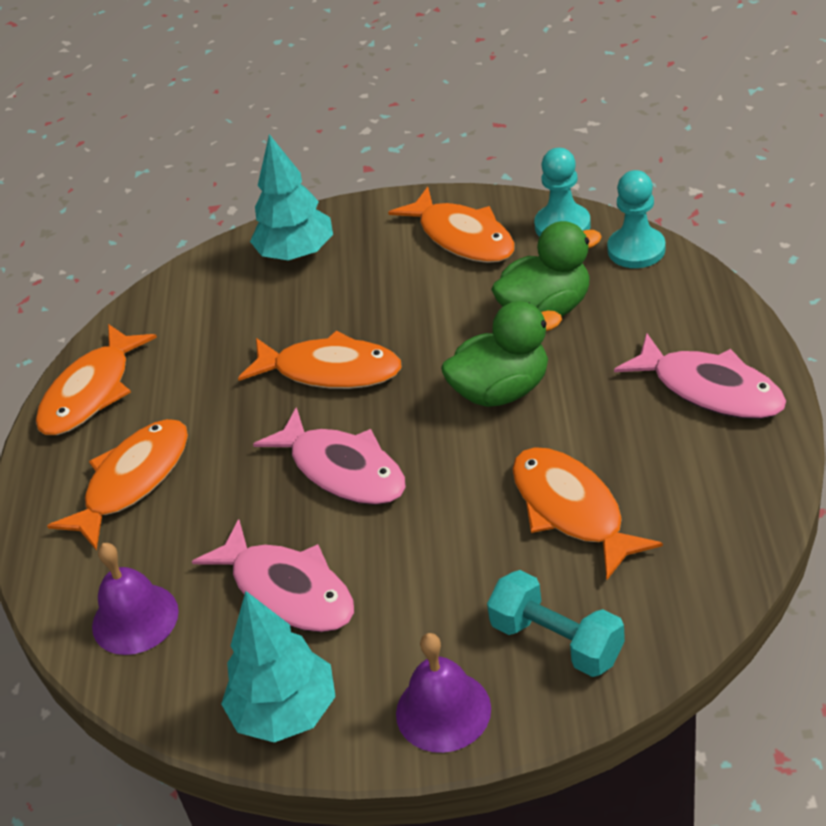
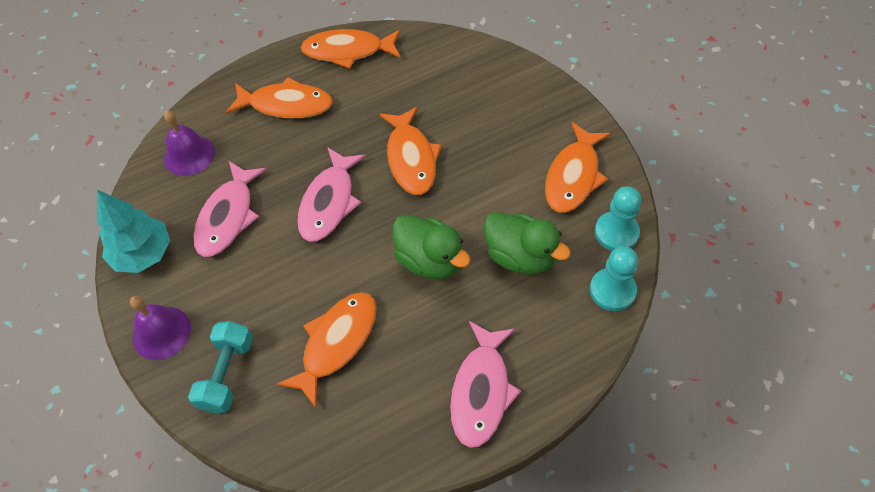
camera: 60 degrees right, 15 degrees up
(296, 254) = (512, 91): turquoise tree -> none

